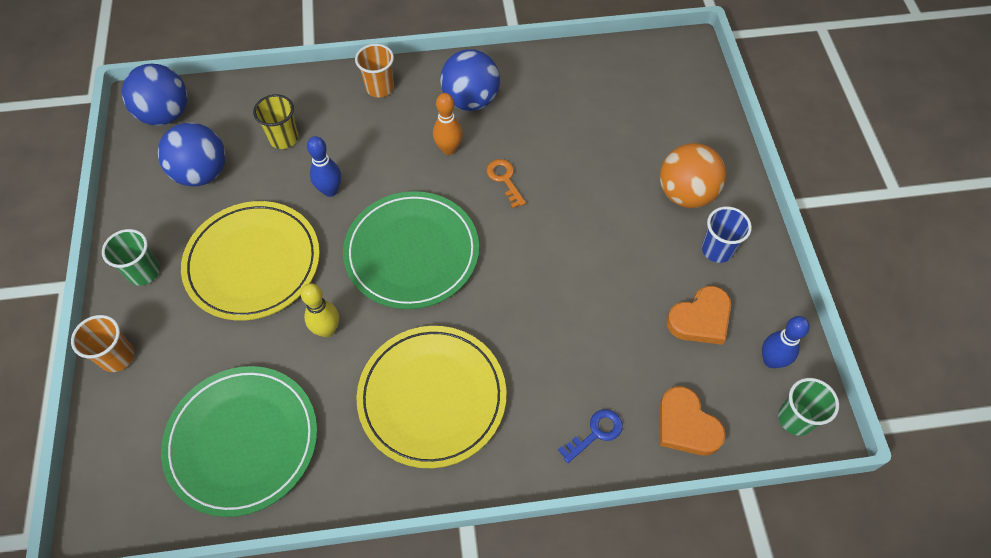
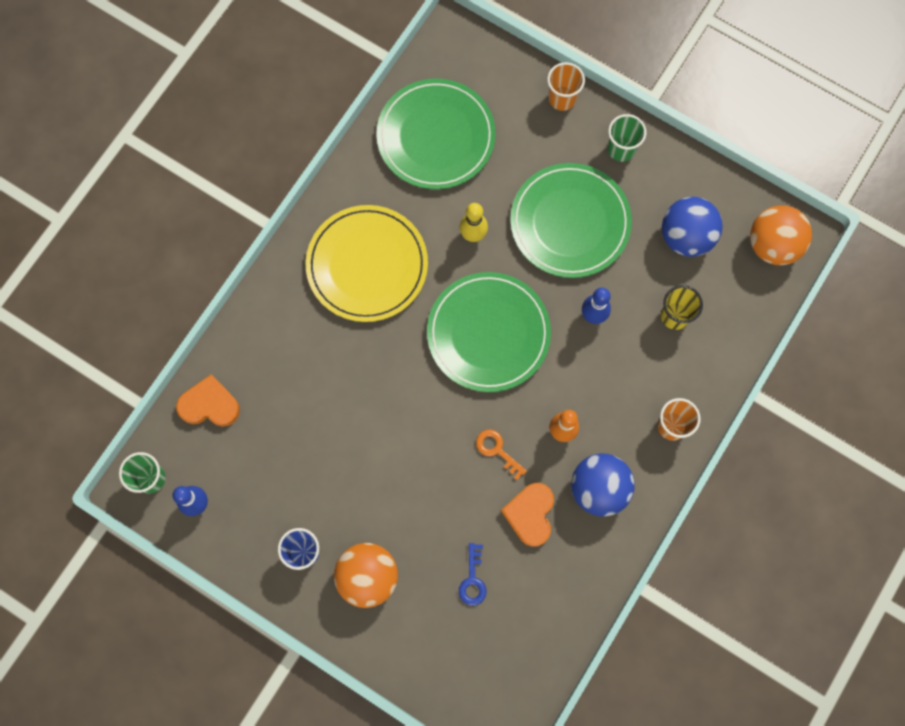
camera: 130 degrees right, 15 degrees up
(166, 114) = (772, 245): blue ball -> orange ball
(253, 263) = (570, 222): yellow plate -> green plate
(504, 179) = (497, 450): orange key -> orange key turned 150 degrees counterclockwise
(596, 433) = (255, 345): blue key -> blue key (472, 580)
(700, 319) = (266, 486): orange heart -> orange heart (530, 514)

